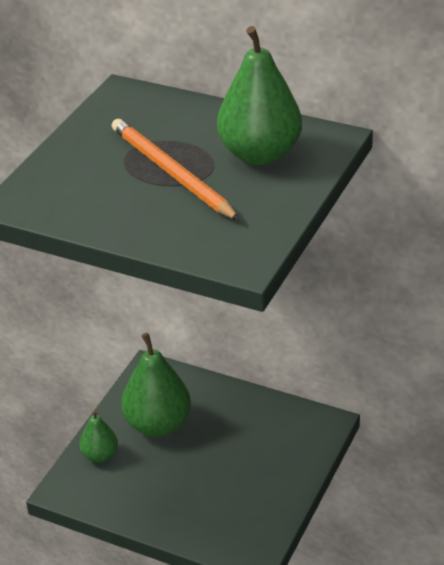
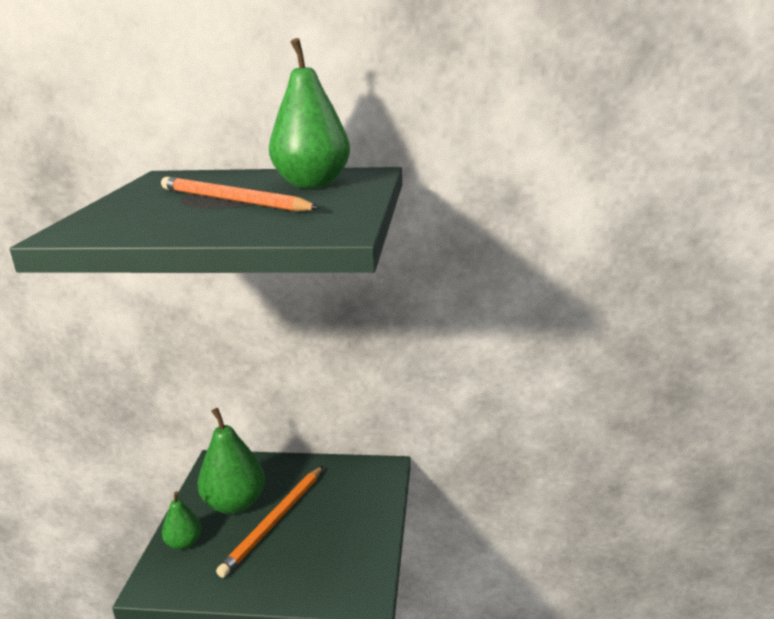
camera: 20 degrees left, 15 degrees down
(191, 455) = (274, 521): none -> orange pencil

